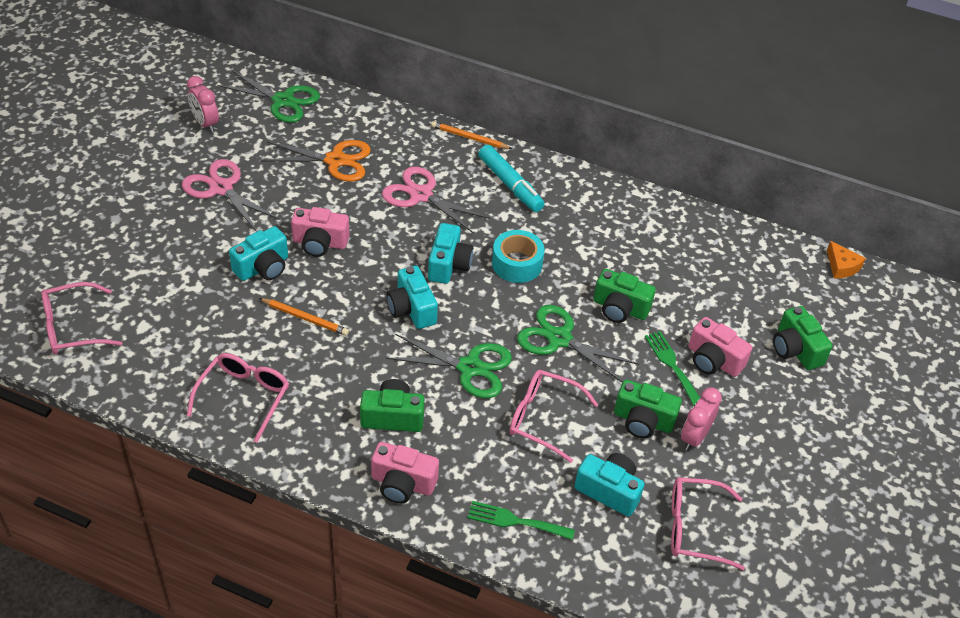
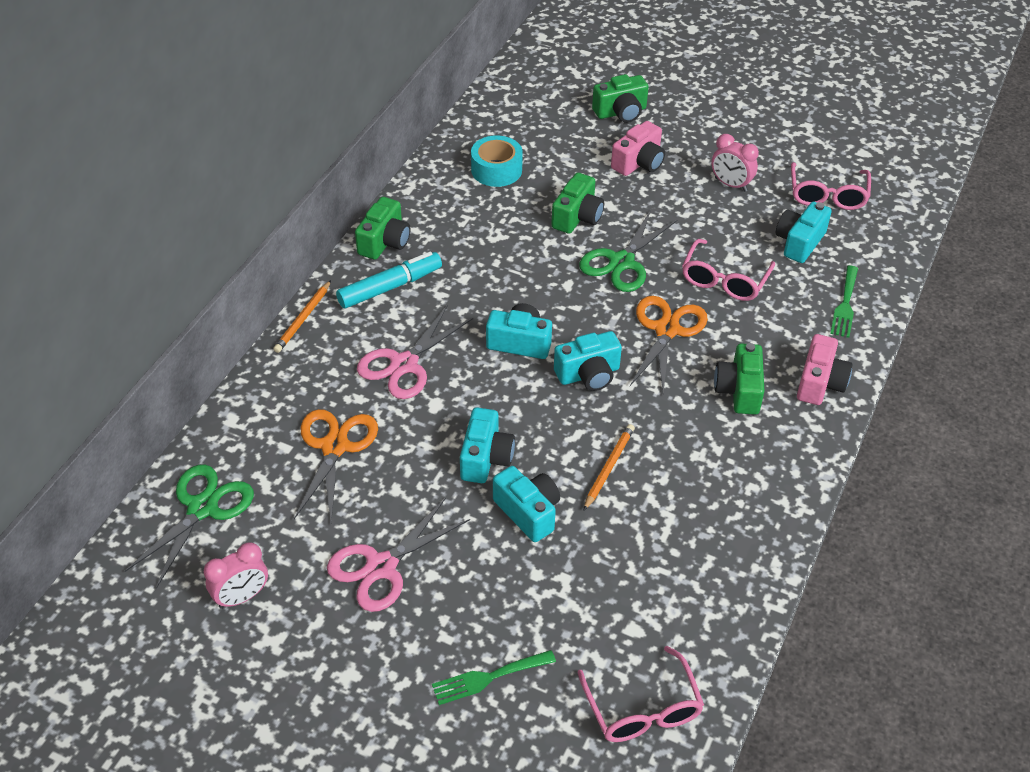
camera: 85 degrees left, 0 degrees up
(244, 397) = (731, 518): pink glasses -> none
(320, 243) = (485, 458): pink camera -> turquoise camera
(469, 367) = (666, 330): green scissors -> orange scissors
(517, 264) = (517, 288): turquoise tape -> turquoise tape (496, 170)
(643, 421) = (717, 214): green camera -> green camera (384, 242)
(671, 364) = (647, 189): green fork -> green fork (488, 678)
(841, 266) = (515, 70): orange cheese -> none

